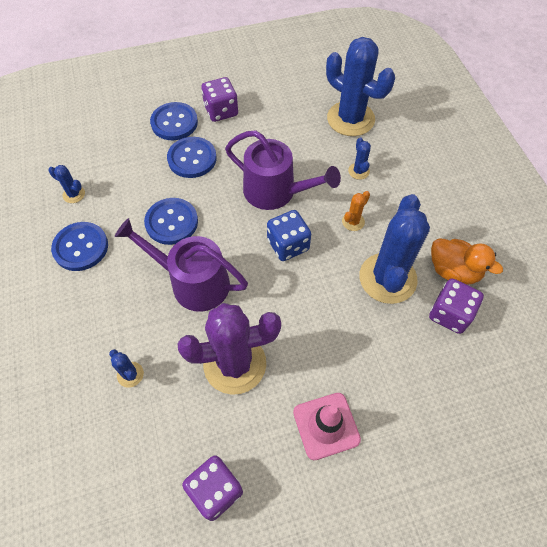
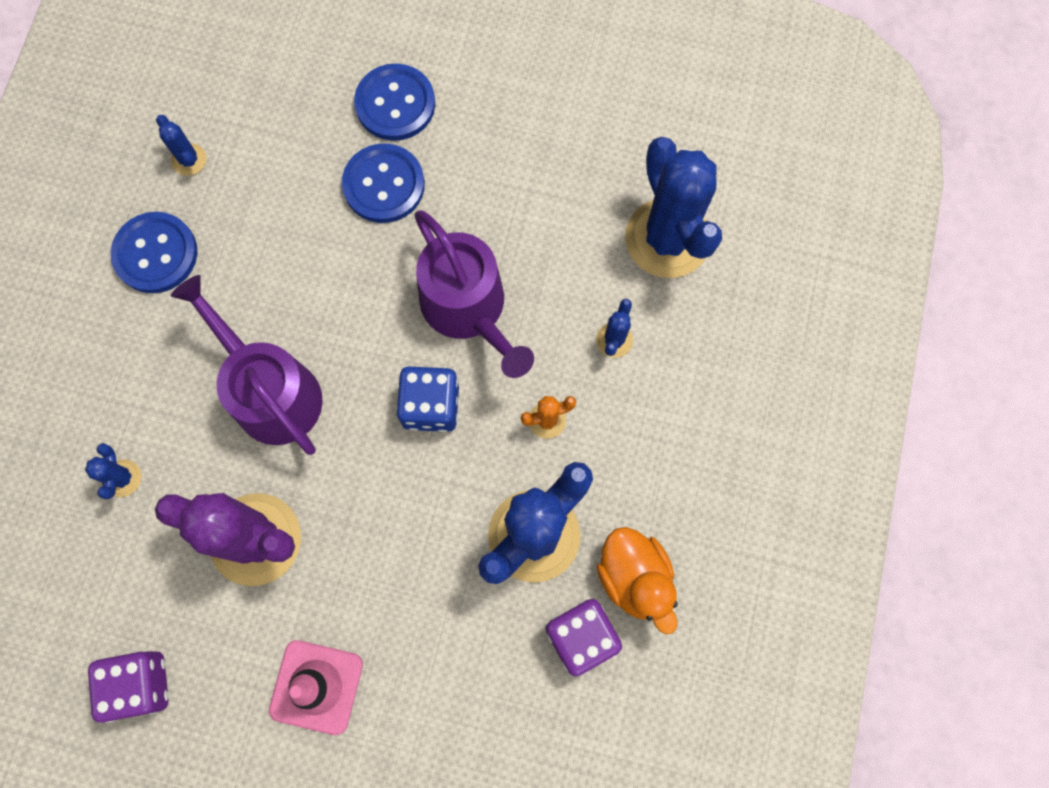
camera: 30 degrees right, 15 degrees up
(171, 222) = (295, 280): blue button -> none
(221, 111) = (477, 118): purple dice -> none

